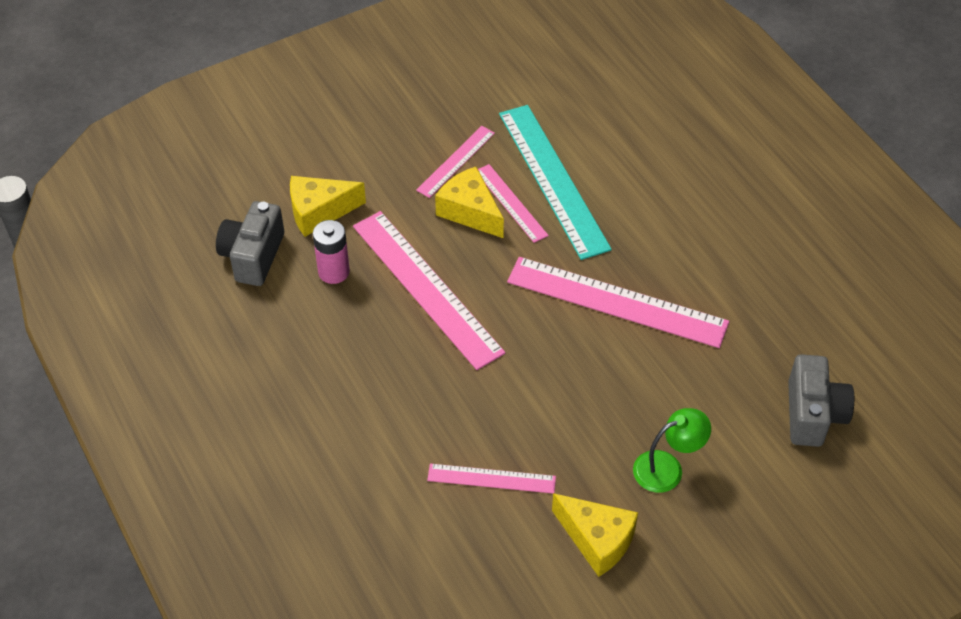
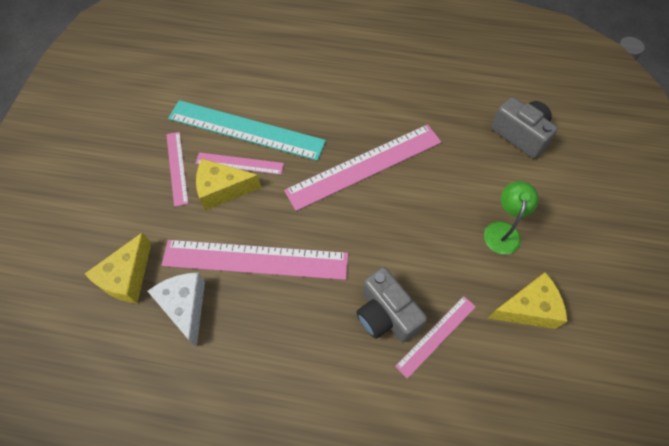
camera: 50 degrees left, 10 degrees up
(253, 256) = (116, 351): grey camera -> grey camera (386, 314)
(334, 272) = (185, 307): pink battery -> white cheese

